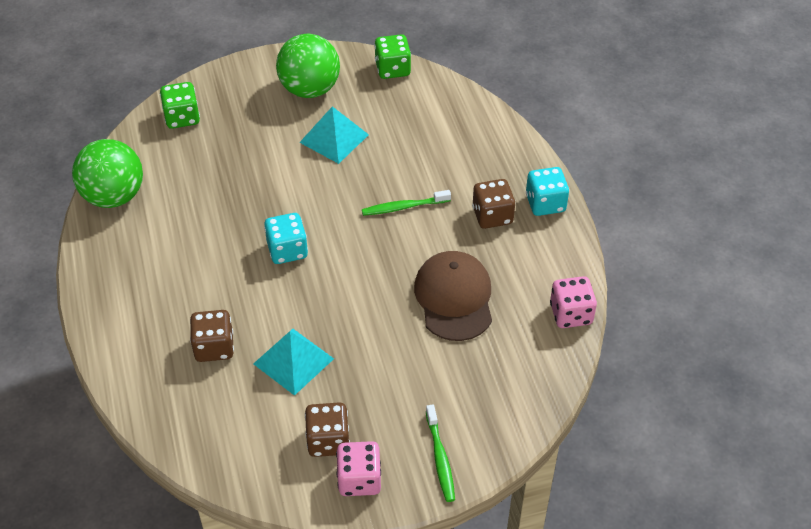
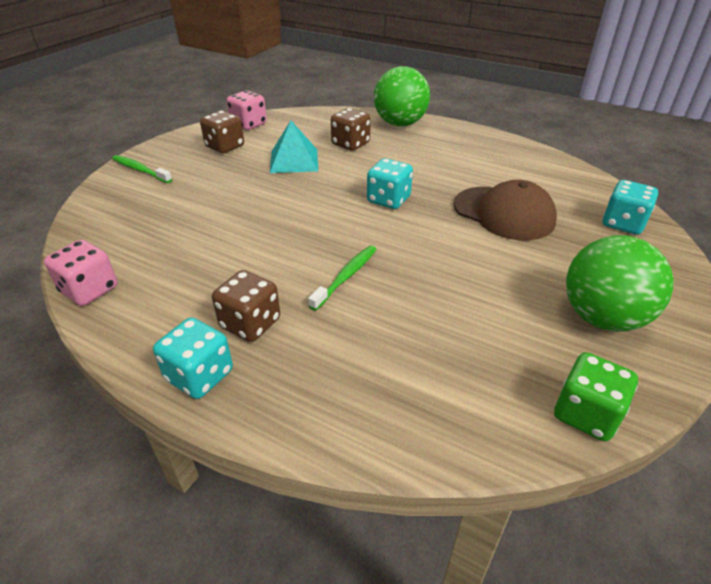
camera: 135 degrees right, 10 degrees down
(114, 196) = (545, 163): green ball -> green ball (400, 124)
(182, 117) = (623, 224): green dice -> turquoise dice
(334, 138) = (496, 289): turquoise pyramid -> none
(359, 479) = (186, 144): pink dice -> pink dice (249, 124)
(454, 298) = (218, 243): brown cap -> brown cap (504, 213)

